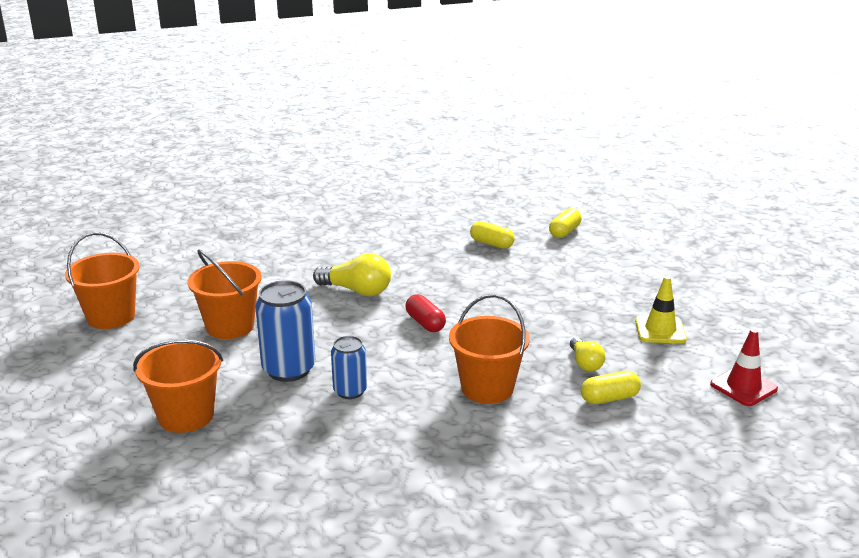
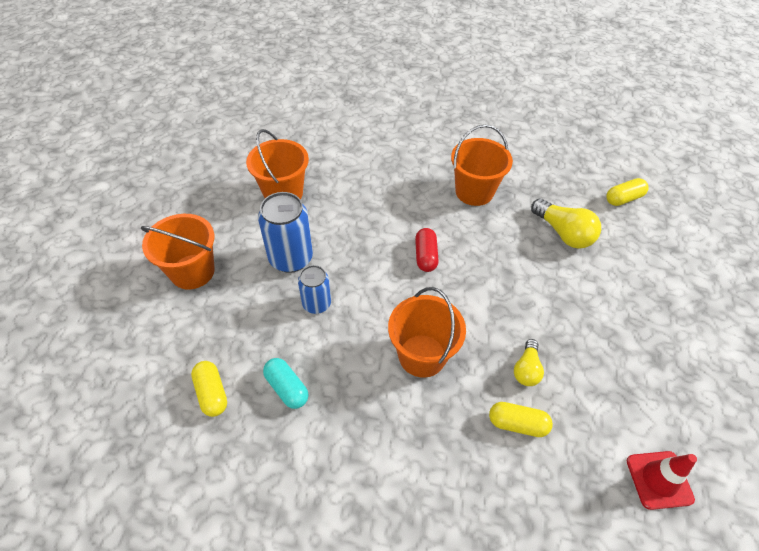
camera: 30 degrees right, 25 degrees up
(111, 316) = (216, 148): orange bucket -> orange bucket (474, 192)
(357, 291) = (399, 195): yellow light bulb -> yellow light bulb (563, 233)
(380, 457) = (287, 388): none -> turquoise capsule
(491, 244) = (546, 187): yellow capsule -> yellow capsule (212, 393)
(660, 330) = (627, 363): yellow traffic cone -> none

